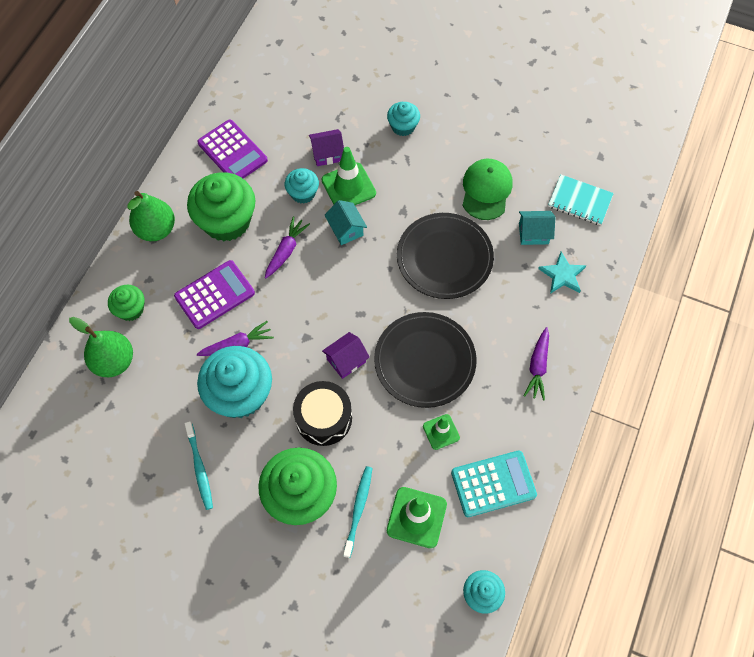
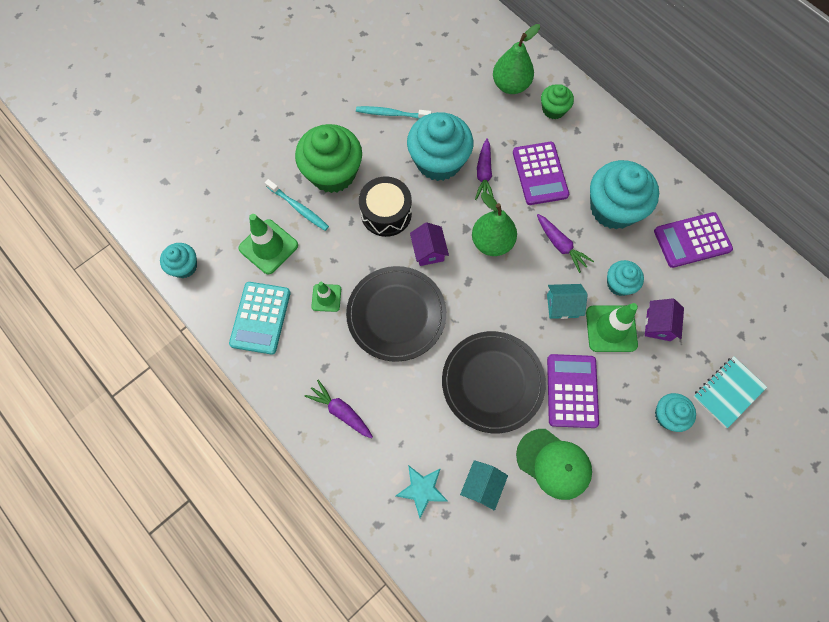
camera: 115 degrees right, 5 degrees up
(156, 229) = (626, 151): green pear -> green pear (492, 242)
(226, 221) = (613, 208): green cupcake -> turquoise cupcake
(419, 197) = (572, 391): none -> purple calculator
(579, 201) = (500, 560): turquoise notebook -> turquoise notebook (728, 392)

